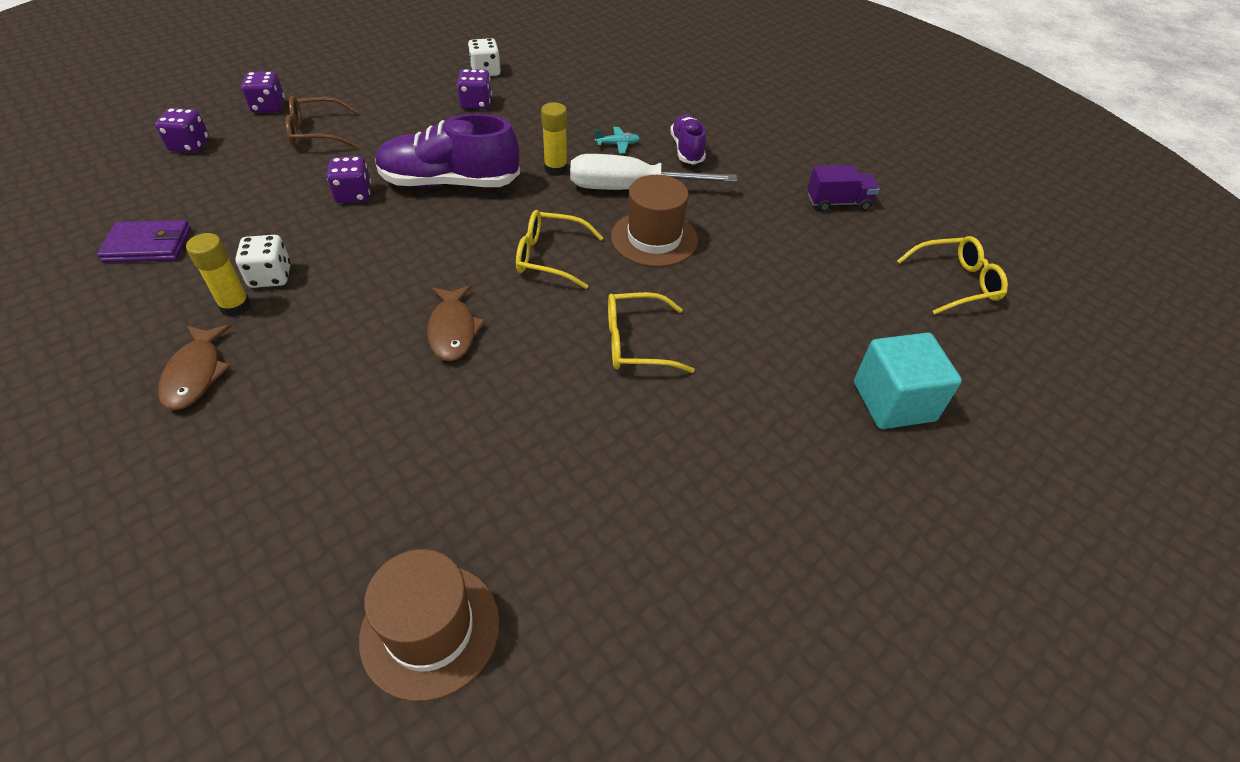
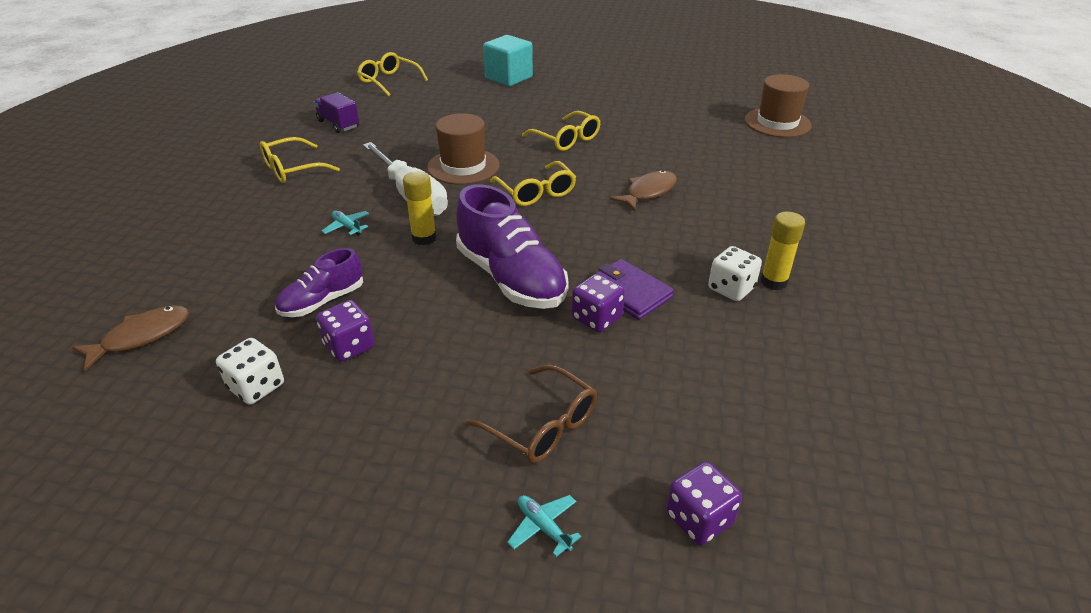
camera: 125 degrees left, 10 degrees down
(148, 245) = (819, 383): purple wallet -> purple wallet (629, 292)
(196, 374) = (827, 255): brown fish -> brown fish (141, 336)
(268, 107) = (543, 527): purple dice -> turquoise plane
(687, 149) = (321, 194): purple shoe -> purple shoe (322, 301)
(752, 150) = (292, 169): none -> yellow glasses

